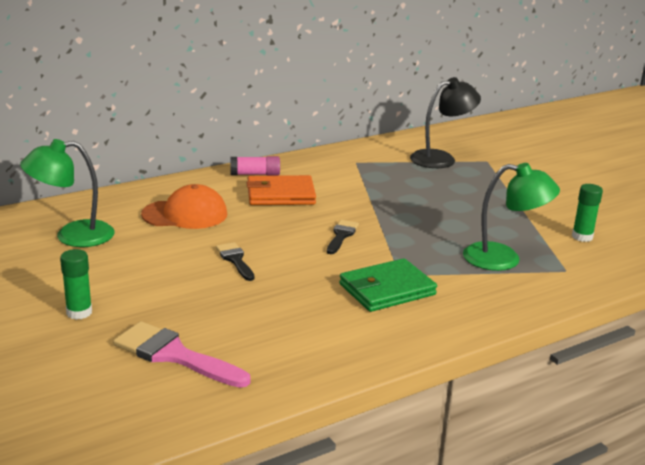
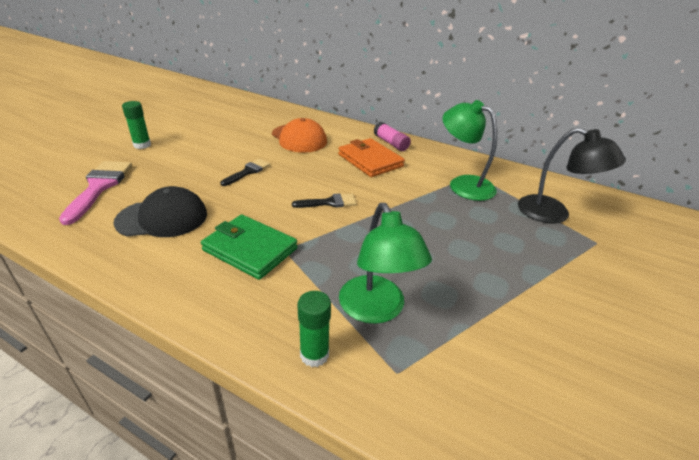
camera: 60 degrees right, 10 degrees up
(72, 236) = (236, 118): green lamp -> green lamp (463, 184)
(289, 324) = (162, 218): none -> black cap
(582, 237) = (506, 368): green glue stick -> green glue stick (314, 354)

